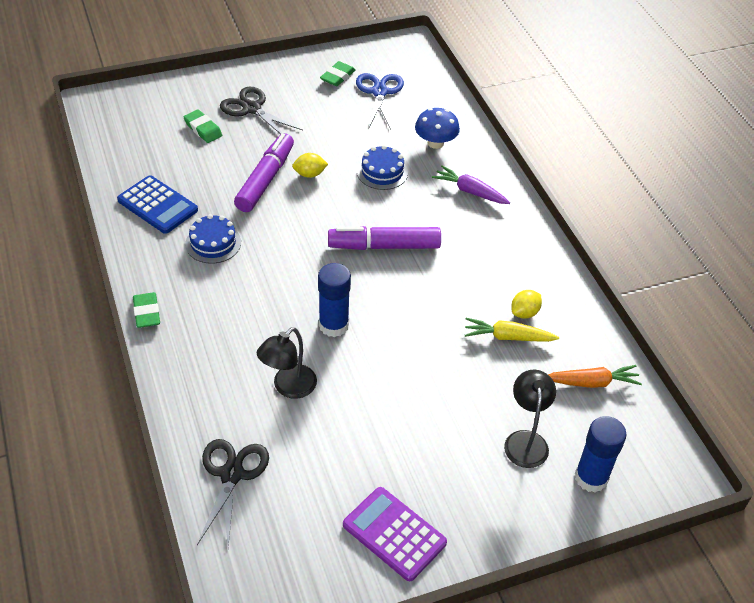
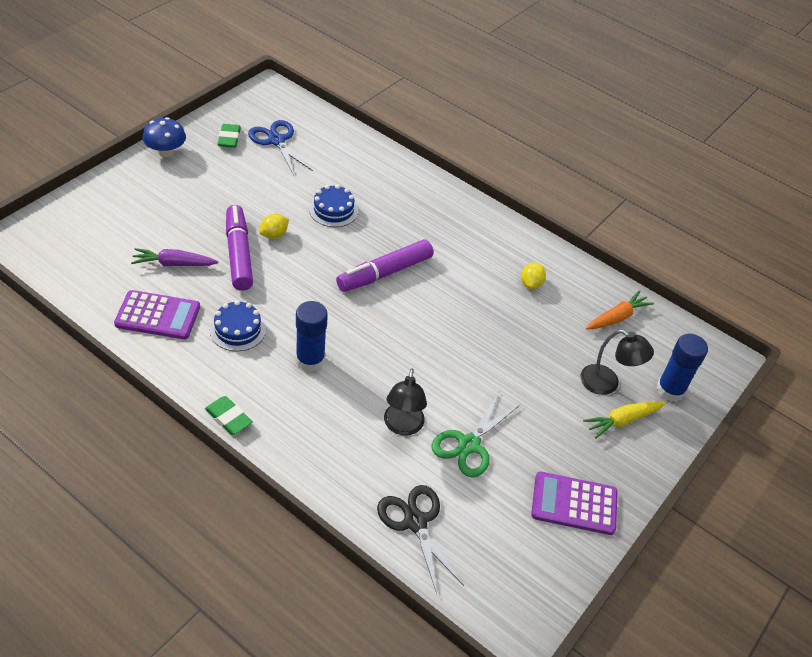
camera: 35 degrees left, 0 degrees up
(157, 205) = (158, 315): blue calculator -> purple calculator
(203, 129) = (143, 228): green eraser -> none
(252, 108) = (174, 193): black scissors -> none
(333, 325) = (397, 357): blue glue stick -> blue glue stick (310, 360)
(337, 432) = (469, 444): none -> green scissors
(435, 143) = (357, 169): blue mushroom -> blue mushroom (166, 152)
(470, 191) = (416, 200): purple carrot -> purple carrot (174, 264)
(508, 337) = (534, 308): yellow carrot -> yellow carrot (622, 421)
(525, 440) = (607, 384): black lamp -> black lamp turned 150 degrees clockwise

